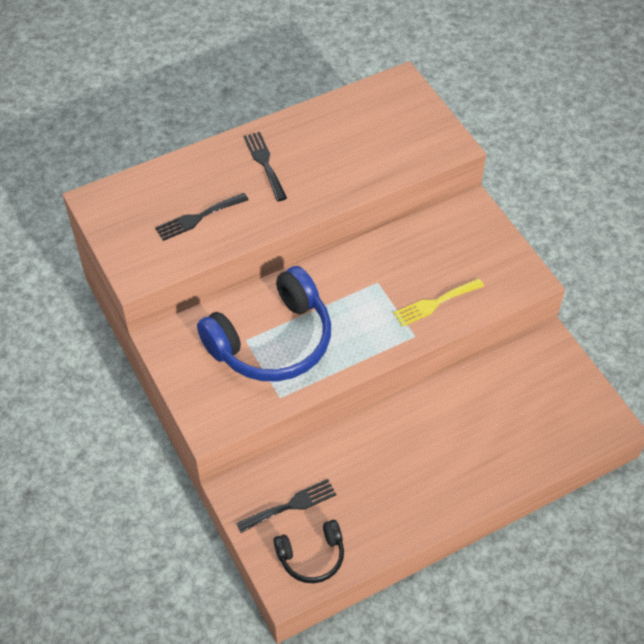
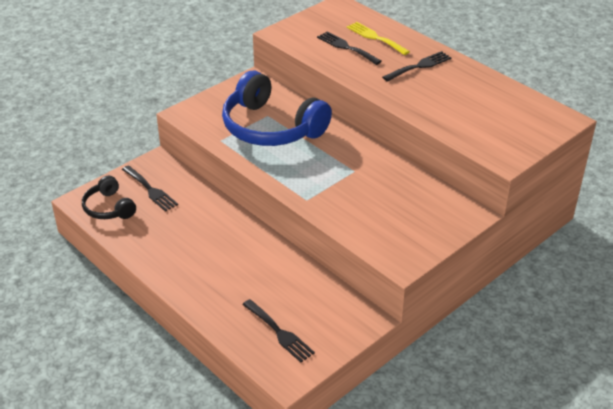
camera: 75 degrees right, 15 degrees down
(435, 303) = (346, 206): yellow fork -> yellow fork (375, 37)
(554, 418) = (279, 333): none -> black fork

